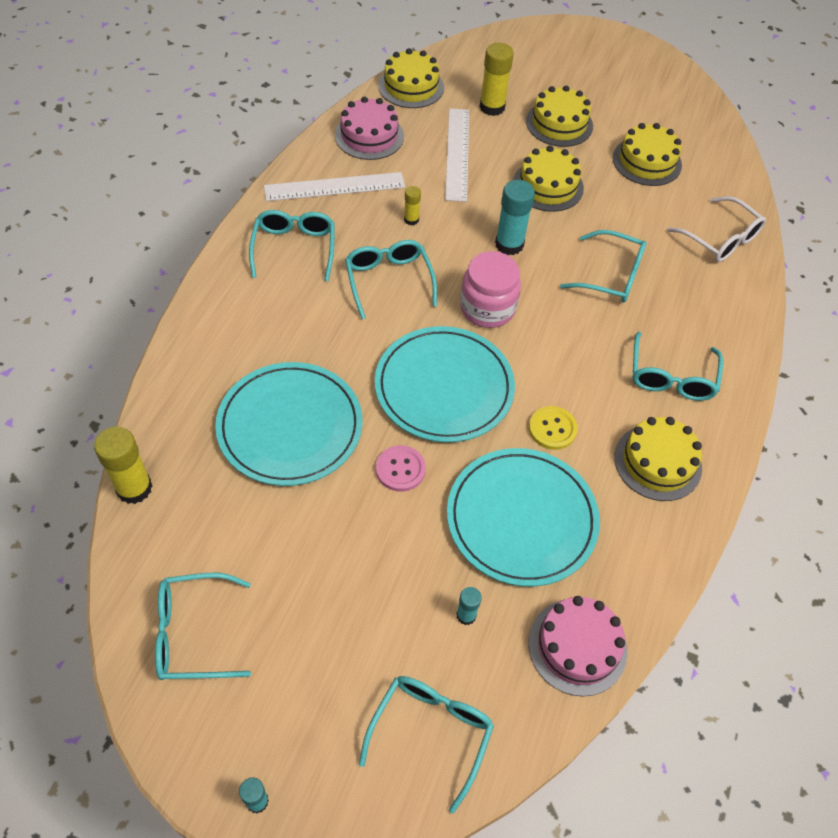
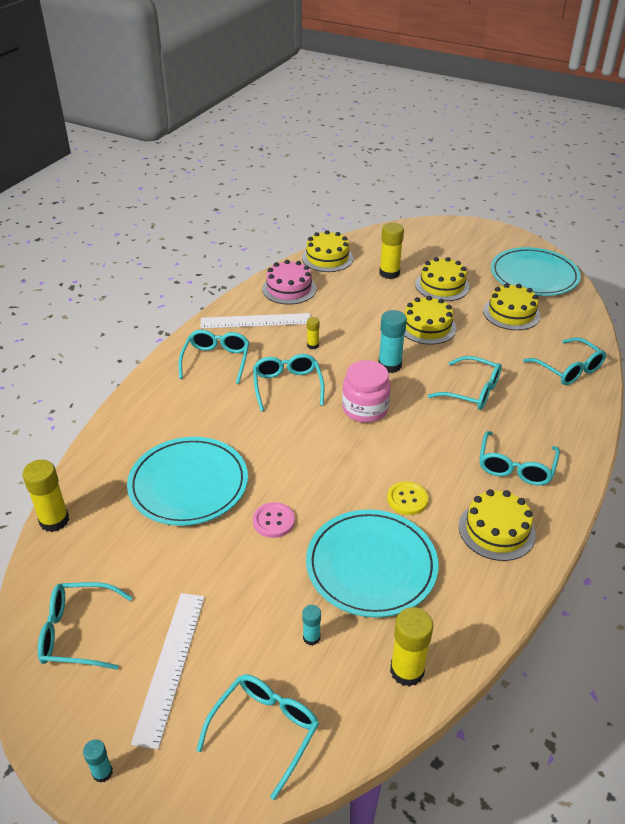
camera: 10 degrees right, 15 degrees down
(444, 387) = (320, 463): turquoise plate -> turquoise plate (534, 275)
(457, 154) = (357, 303): white ruler -> white ruler (170, 665)
(577, 646) = (407, 671): pink cake -> yellow glue stick
(721, 239) = (569, 369): white glasses -> turquoise glasses

